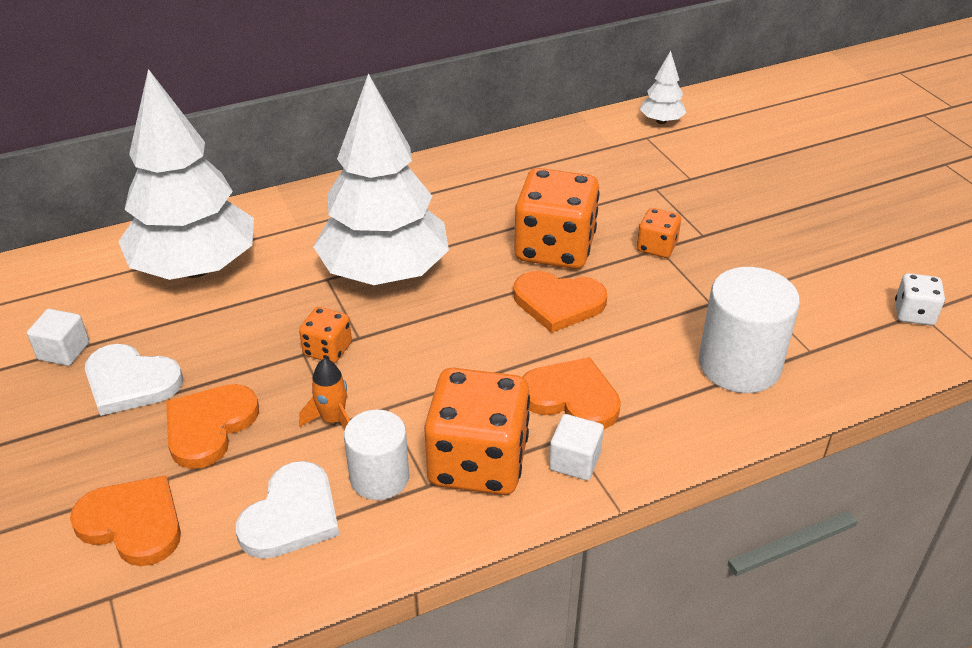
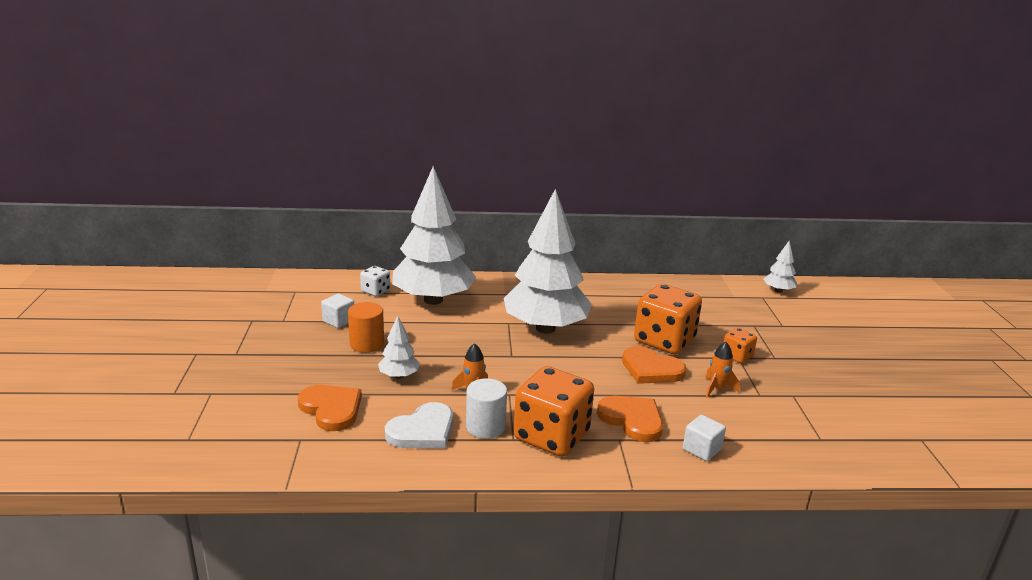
camera: 20 degrees right, 15 degrees down
(130, 382) = (367, 344): white heart -> orange cylinder
(209, 427) = (399, 376): orange heart -> white tree
(327, 350) = (489, 357): orange dice -> none
(574, 461) = (616, 453): white cube -> white cube (701, 449)
(655, 309) = (717, 388): none -> orange rocket
(739, 365) = (762, 433): white cylinder -> none
(914, 314) = (916, 438): white dice -> white dice (375, 291)

